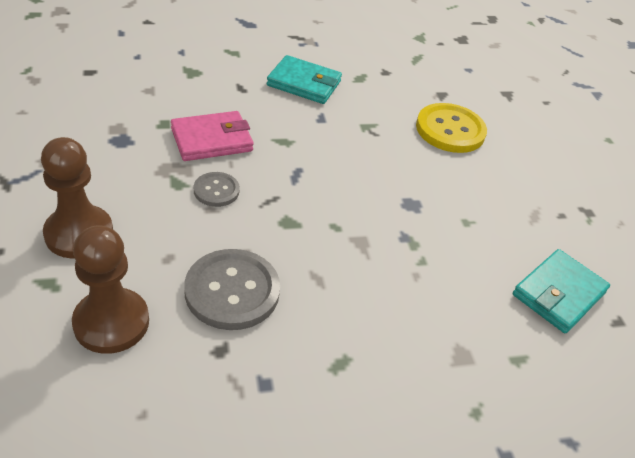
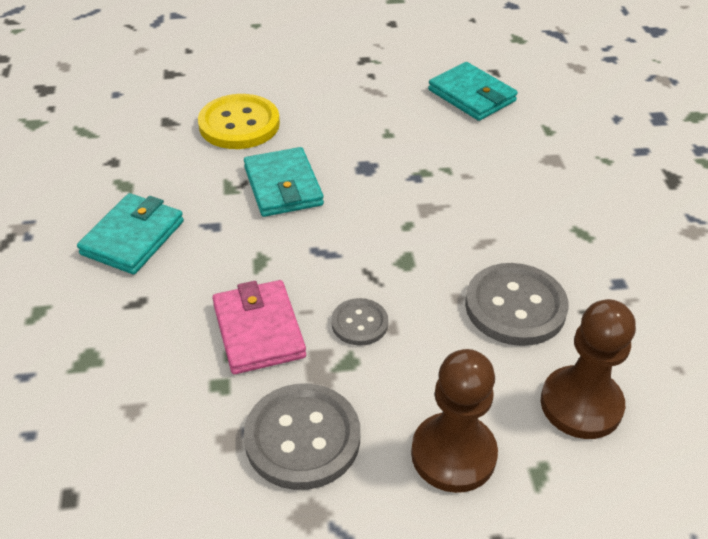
camera: 80 degrees left, 0 degrees up
(111, 159) = (302, 438): none -> grey button
(374, 153) = (283, 186): none -> turquoise wallet

